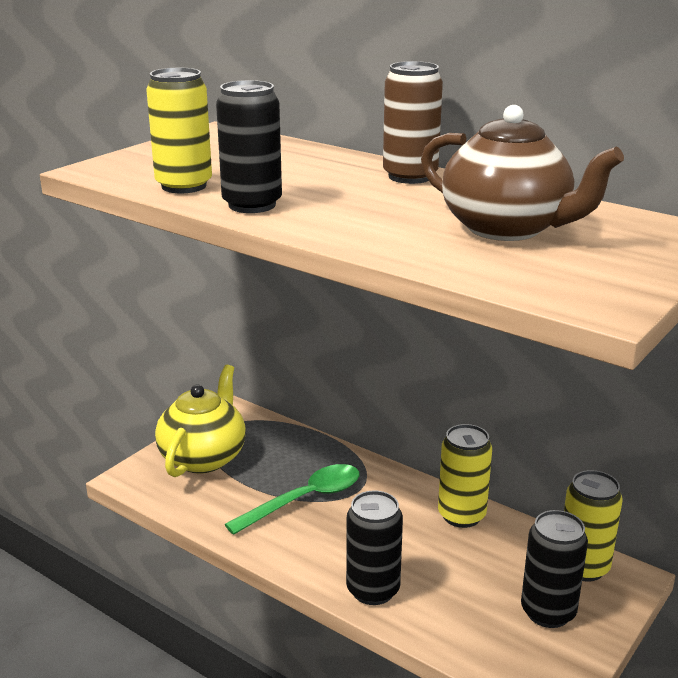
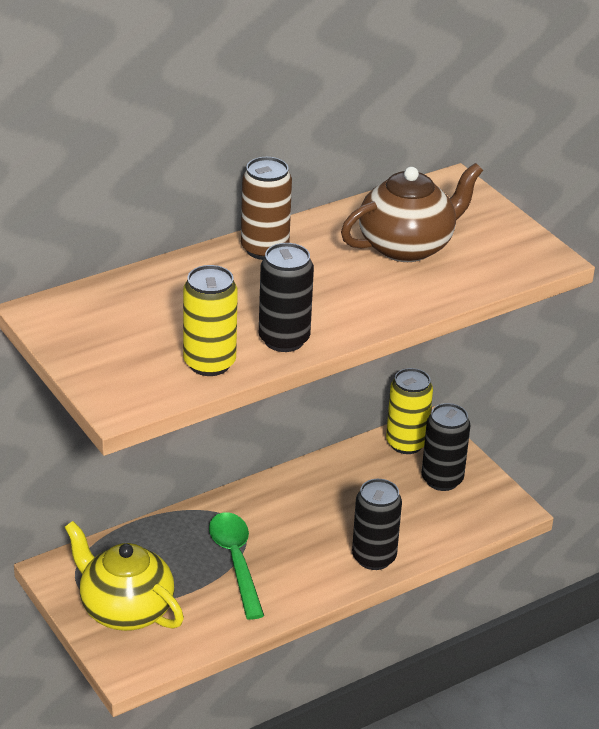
camera: 70 degrees left, 10 degrees up
(461, 515) = (312, 479): yellow can -> none

